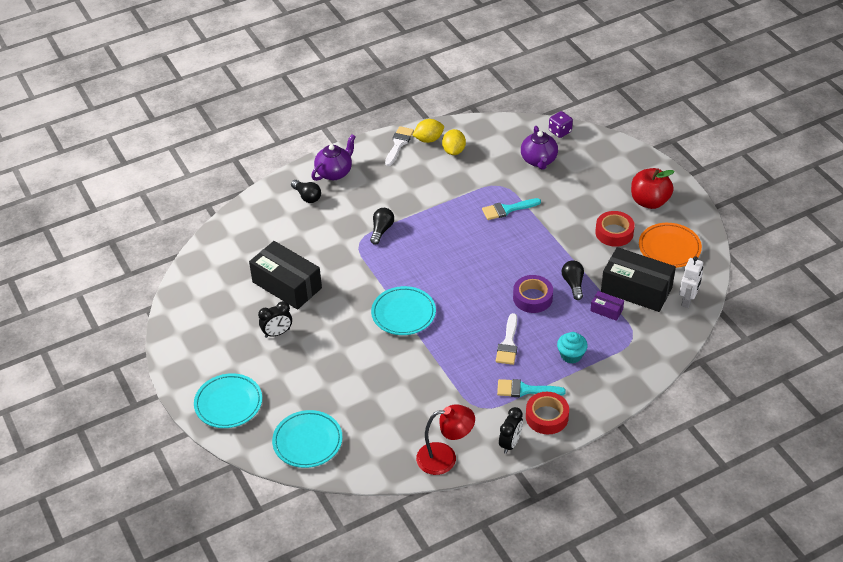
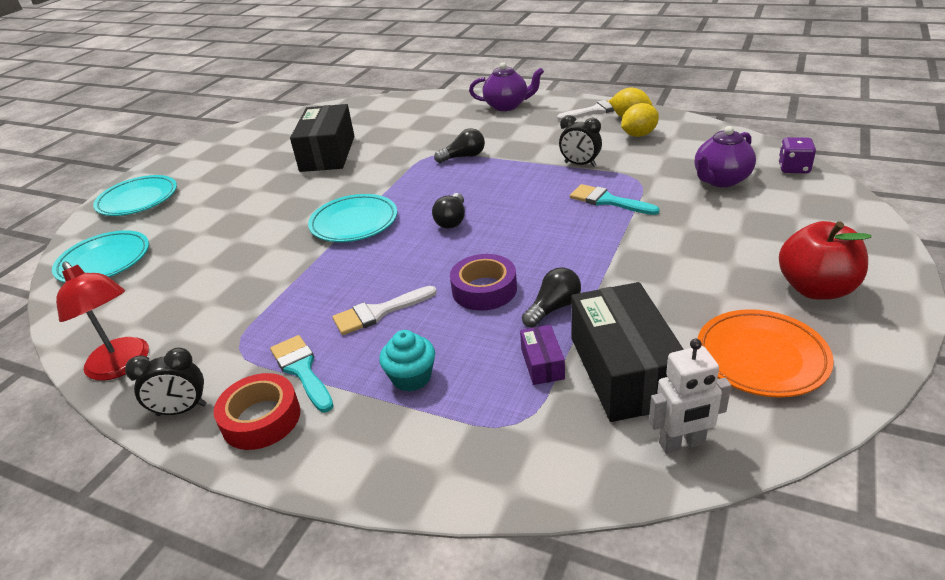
camera: 55 degrees right, 10 degrees down
(277, 333) = (256, 178): black clock -> black clock (580, 164)
(307, 196) = (457, 110): black light bulb -> black light bulb (452, 220)
(614, 233) = (702, 291): red tape -> none

